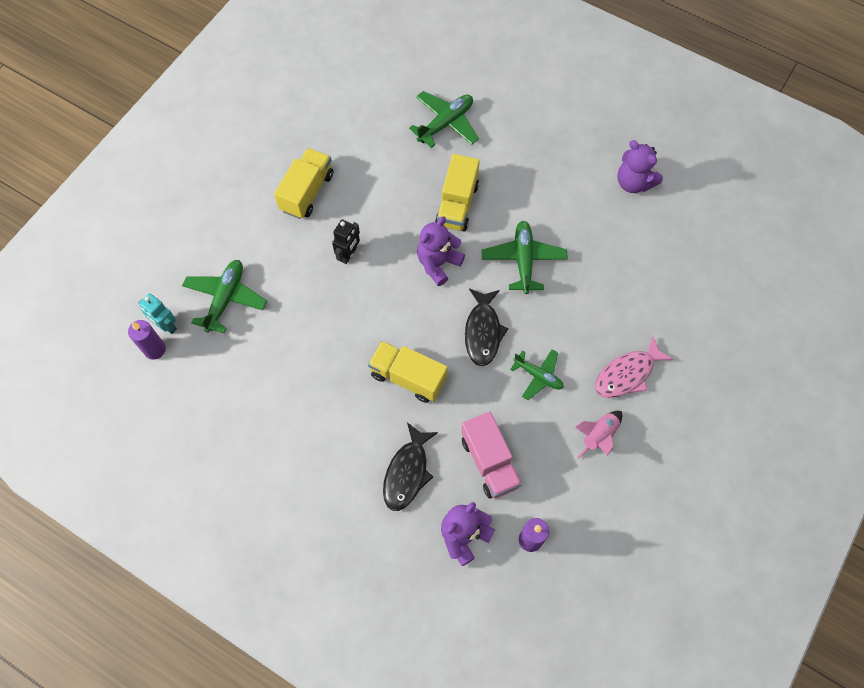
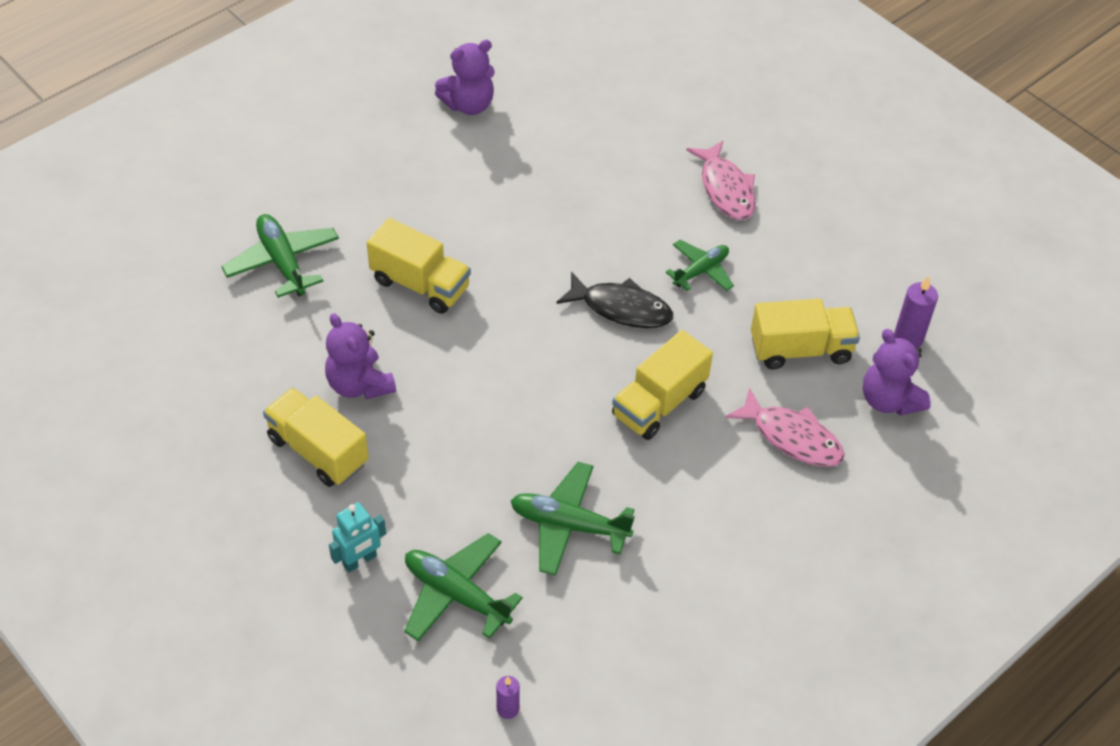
camera: 75 degrees left, 15 degrees down
(155, 349) = (507, 709): purple candle -> purple candle, size x0.63
(166, 326) = (472, 685): turquoise robot -> turquoise robot (360, 560)
(348, 254) = (446, 425): black robot -> none
(407, 472) = (791, 437): black fish -> pink fish
(438, 263) = (502, 328): purple teddy bear -> purple teddy bear (359, 384)
(489, 462) = (800, 349): pink truck -> yellow truck
(523, 260) = (534, 240): green plane -> green plane (569, 525)
(598, 436) = (796, 238): pink rocket -> none

